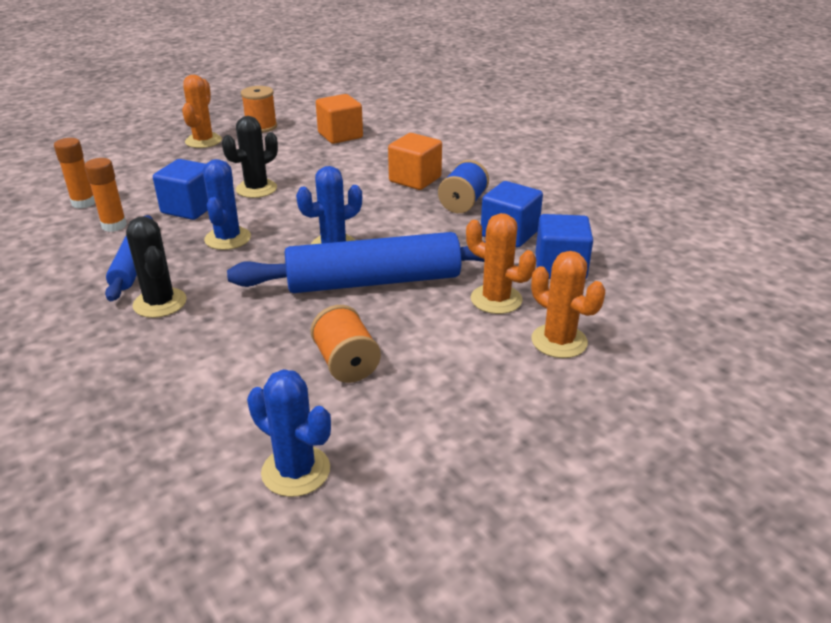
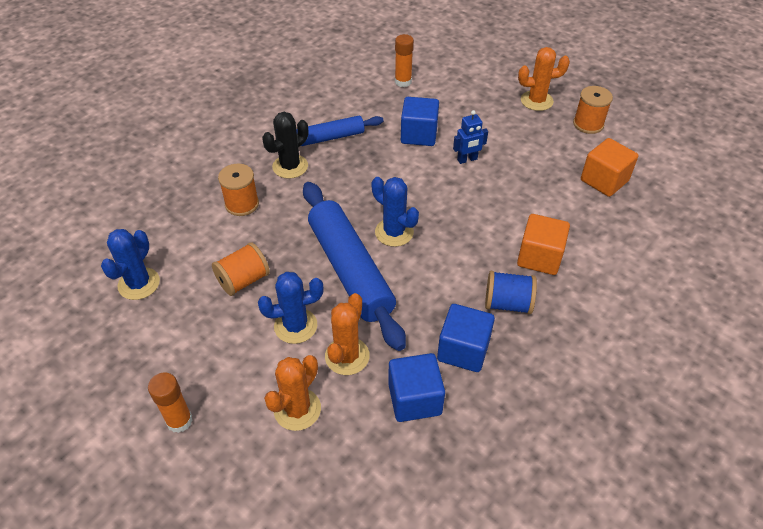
camera: 75 degrees right, 15 degrees up
(114, 226) = (378, 108): orange glue stick -> orange glue stick (179, 421)
(200, 352) = (242, 204): none -> orange spool
(228, 238) = (382, 170): blue cactus -> blue cactus (295, 326)
(256, 189) = (467, 159): black cactus -> blue robot

